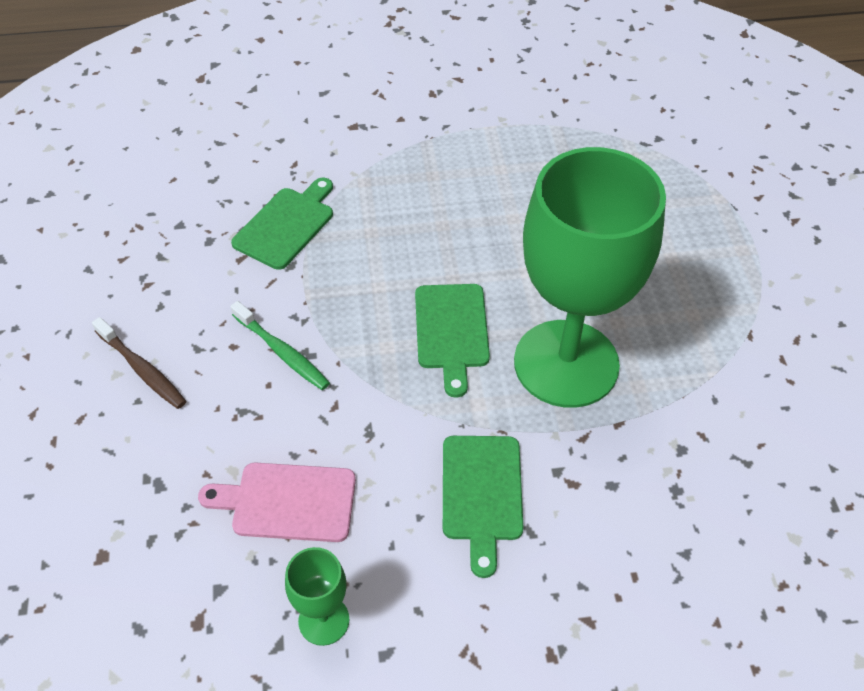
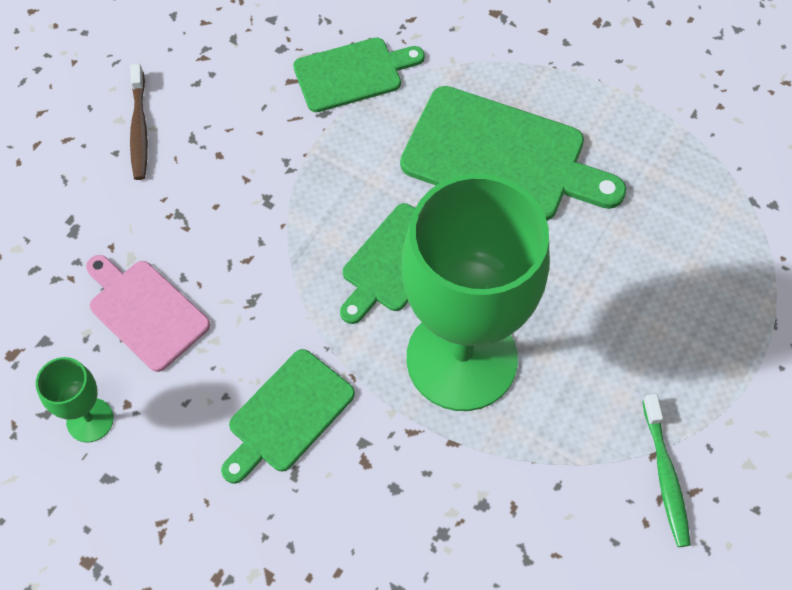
camera: 40 degrees right, 10 degrees up
(282, 352) = (249, 186): green toothbrush -> green toothbrush (665, 475)
(455, 215) = (501, 156): none -> green cutting board

